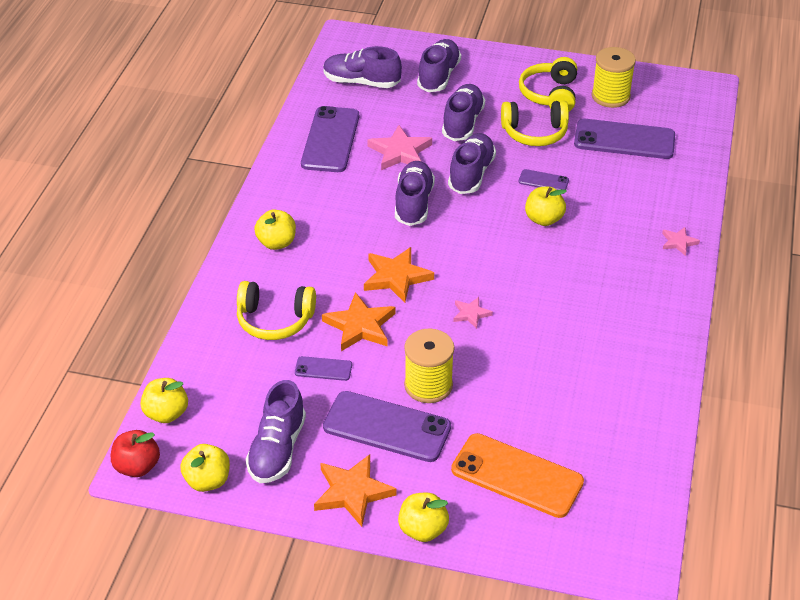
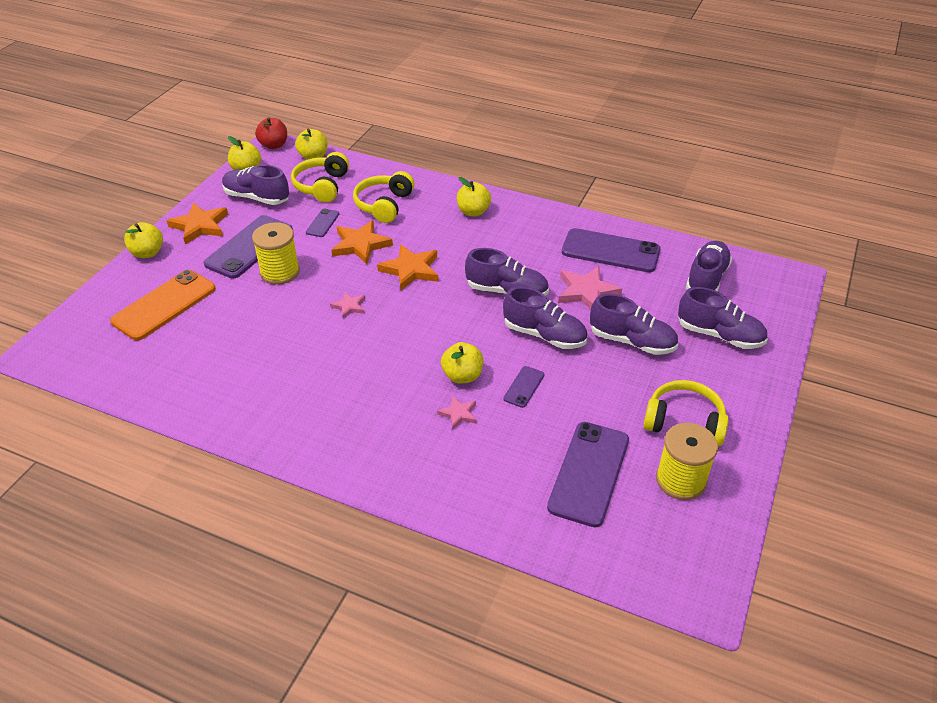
camera: 100 degrees right, 0 degrees up
(534, 133) = (609, 395): yellow headphones -> yellow headphones (322, 186)
(678, 242) = (396, 478): pink star -> pink star (458, 414)

